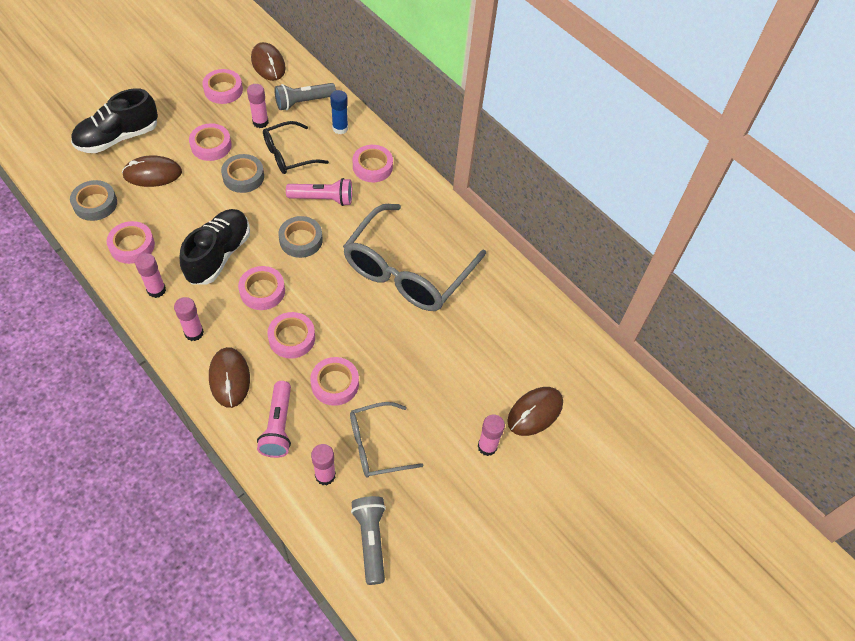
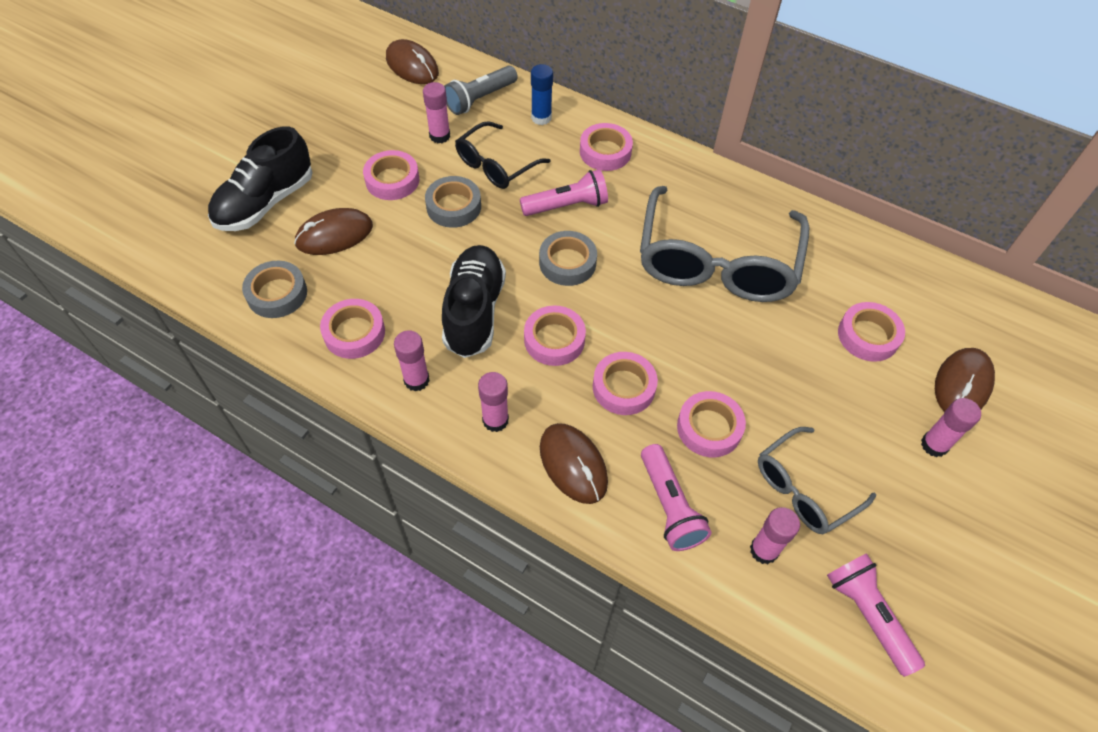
camera: 15 degrees left, 0 degrees up
(223, 90) = (372, 110): pink tape -> pink tape (868, 336)
(370, 540) = (867, 615): grey flashlight -> pink flashlight

